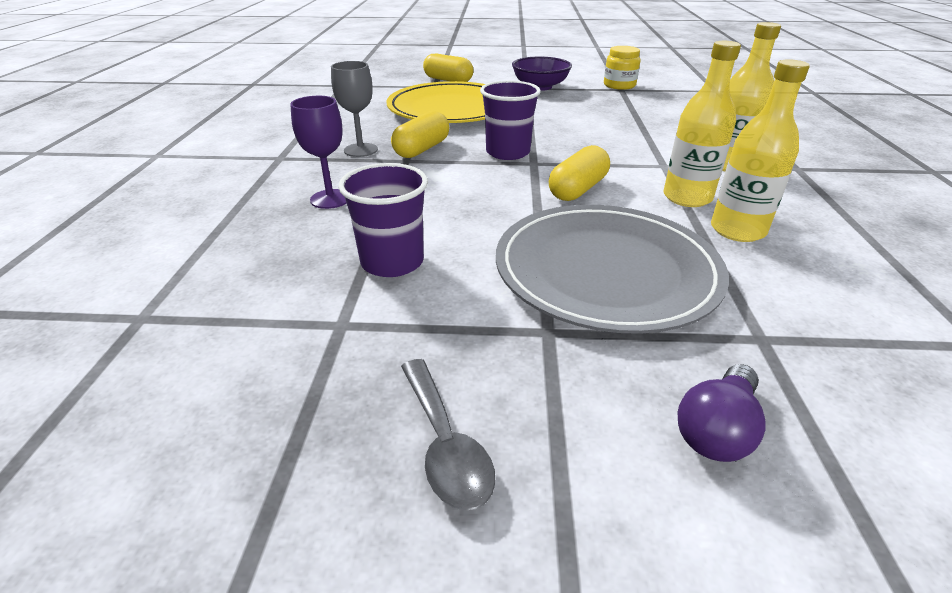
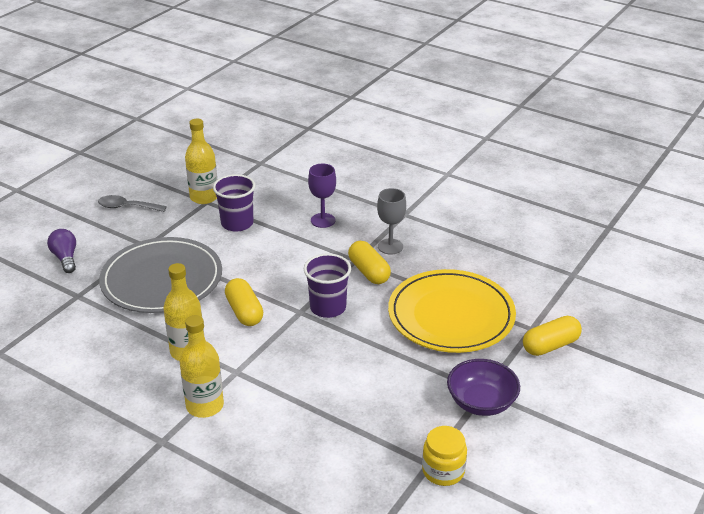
camera: 120 degrees right, 0 degrees up
(737, 230) = (138, 346): yellow bottle -> yellow bottle (204, 197)

